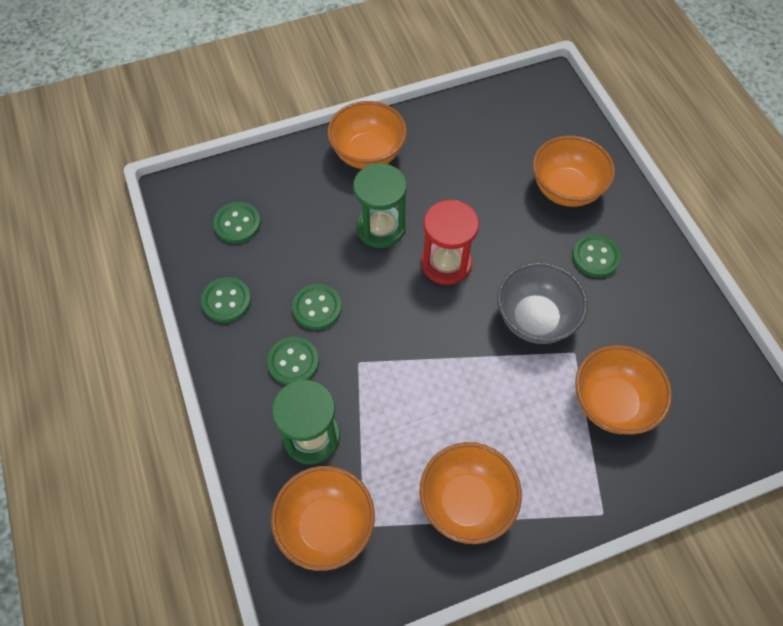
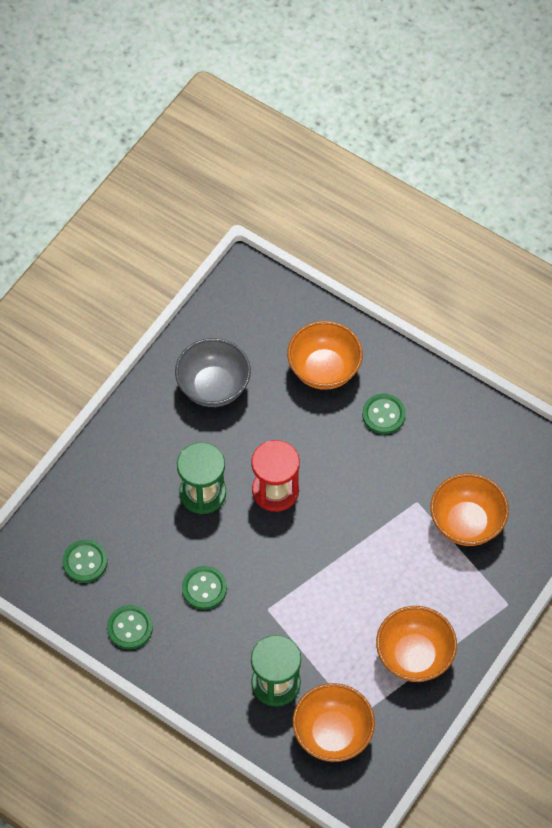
camera: 35 degrees left, 0 degrees up
(293, 362) = (219, 640): green button -> none
(368, 154) = (142, 435): orange bowl -> none
(535, 319) = (372, 493): grey bowl -> grey bowl (213, 387)

